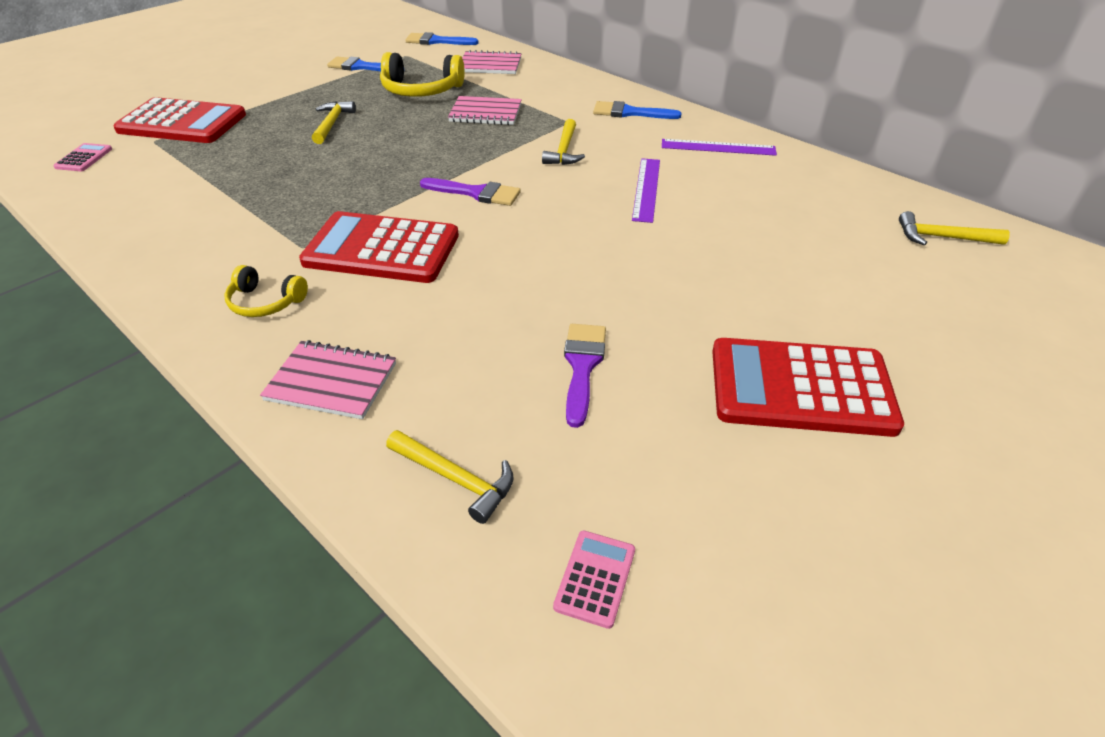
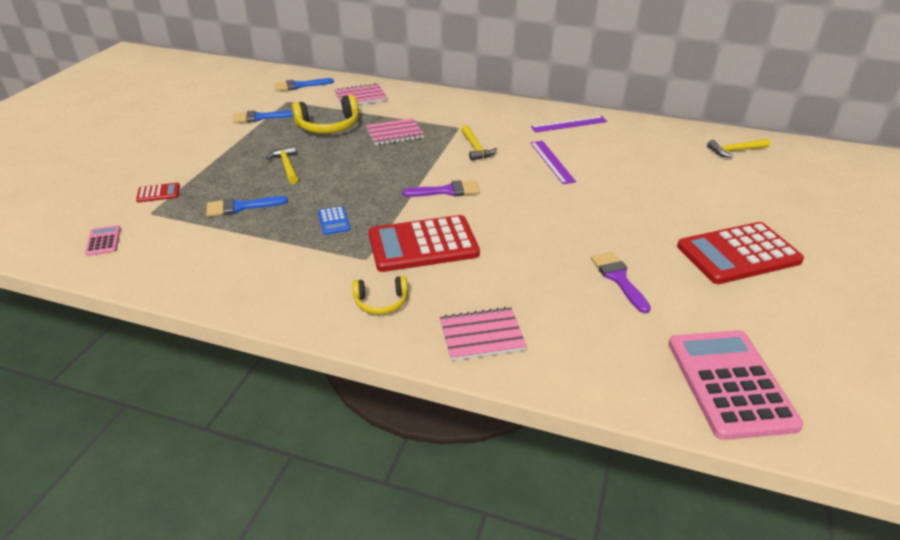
camera: 25 degrees left, 5 degrees down
(182, 123) = (158, 193): red calculator -> red calculator, size x0.43
(315, 195) = (334, 221): none -> blue calculator
(455, 479) = (612, 362): yellow hammer -> none
(595, 578) = (730, 383): pink calculator -> pink calculator, size x2.34
(629, 113) = (492, 112): blue brush -> blue brush (240, 207)

